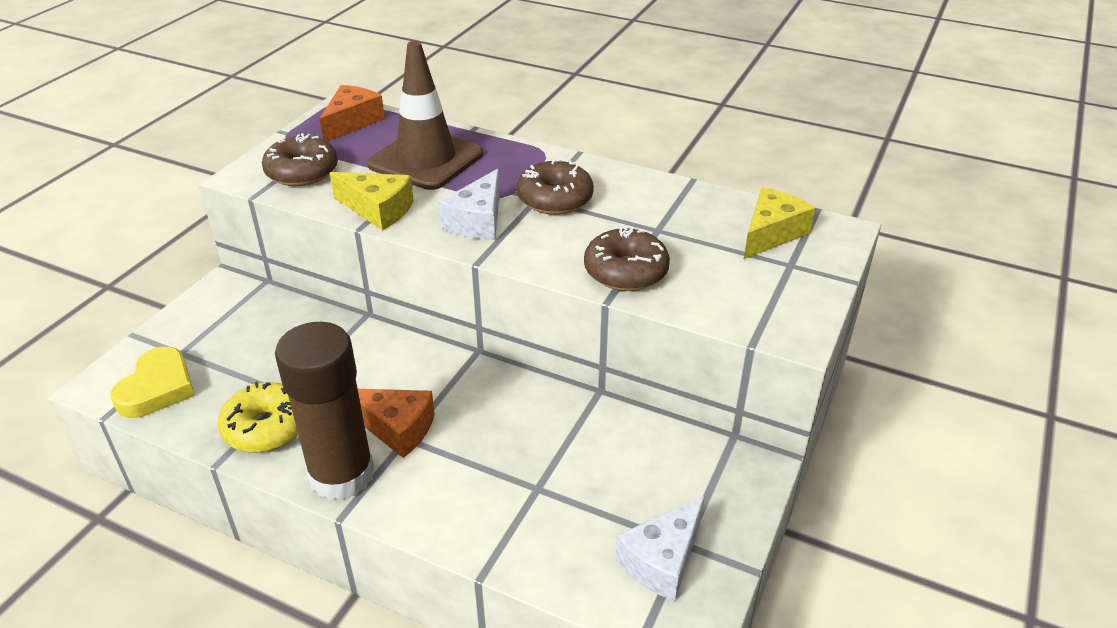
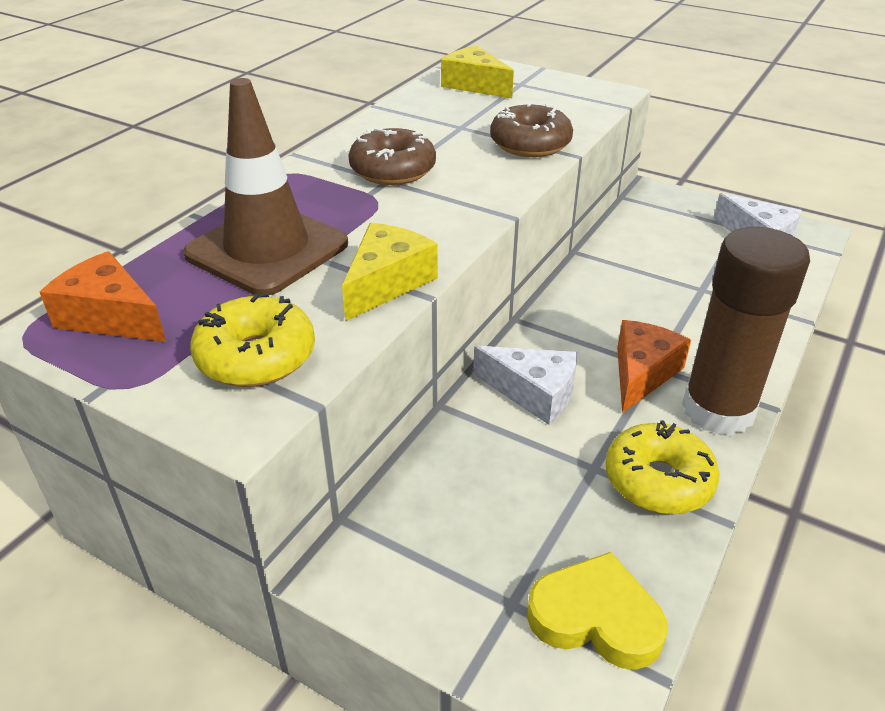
camera: 85 degrees left, 0 degrees up
(302, 172) = (256, 357): brown donut -> yellow donut
(478, 221) = (428, 214): white cheese -> white cheese (533, 393)

